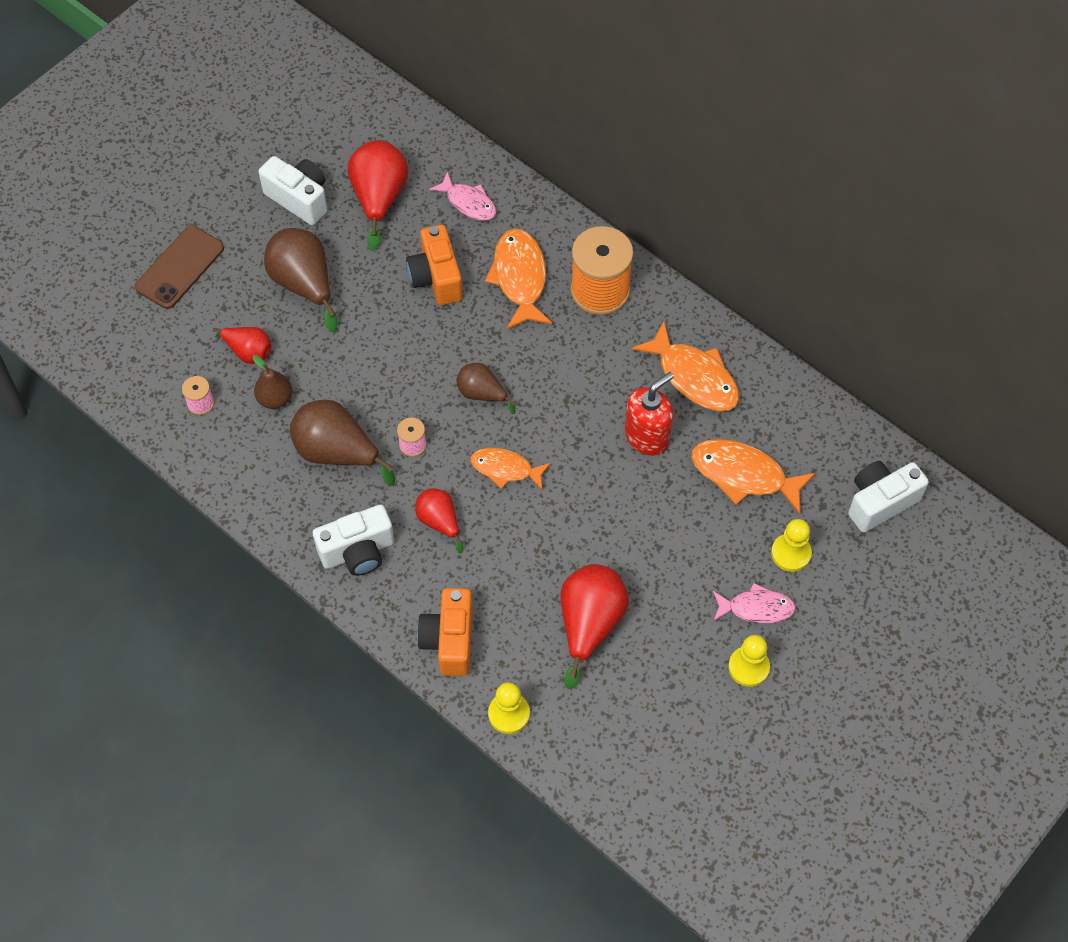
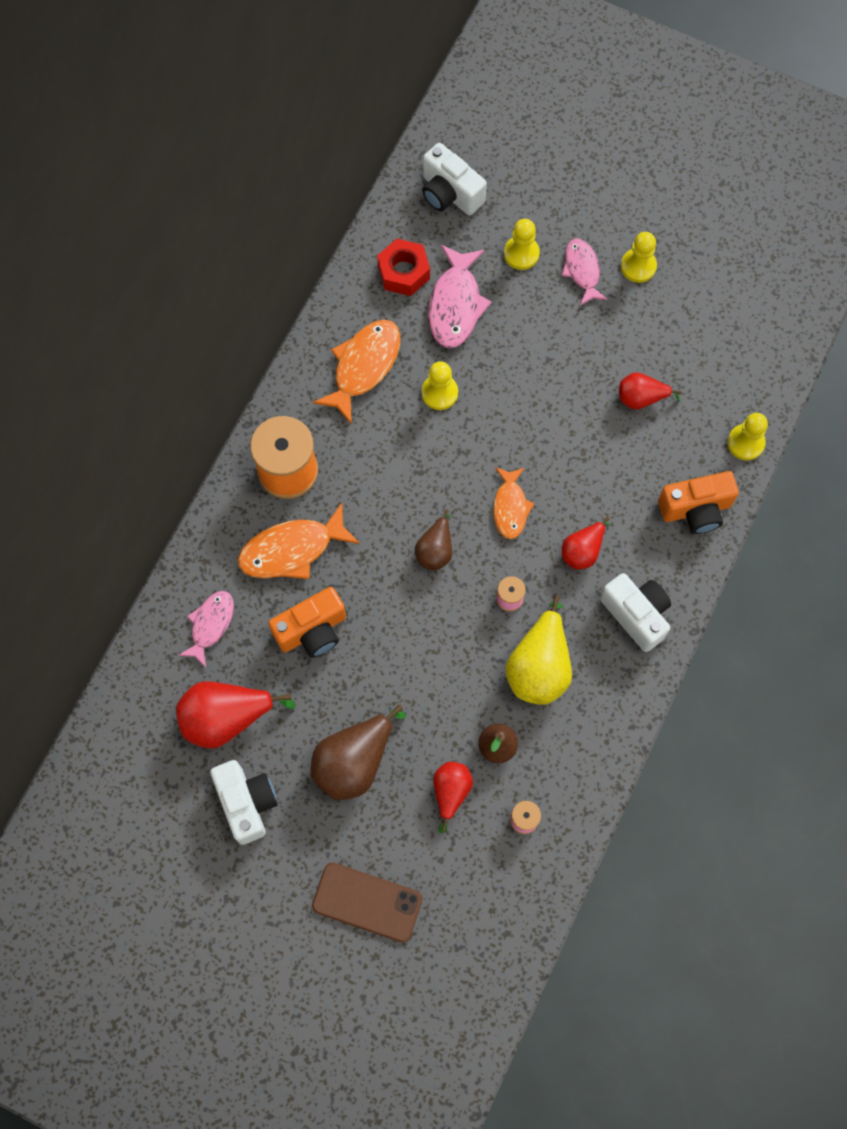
camera: 105 degrees left, 10 degrees up
(299, 199) = (247, 803): white camera -> white camera turned 135 degrees clockwise
(337, 452) = (539, 666): brown pear -> yellow pear
(590, 624) = (641, 398): red pear -> red pear, size x0.59
(647, 436) = (439, 393): red soap dispenser -> yellow pawn
(744, 475) = (455, 304): orange fish -> pink fish
(793, 436) = (403, 272): none -> red nut

